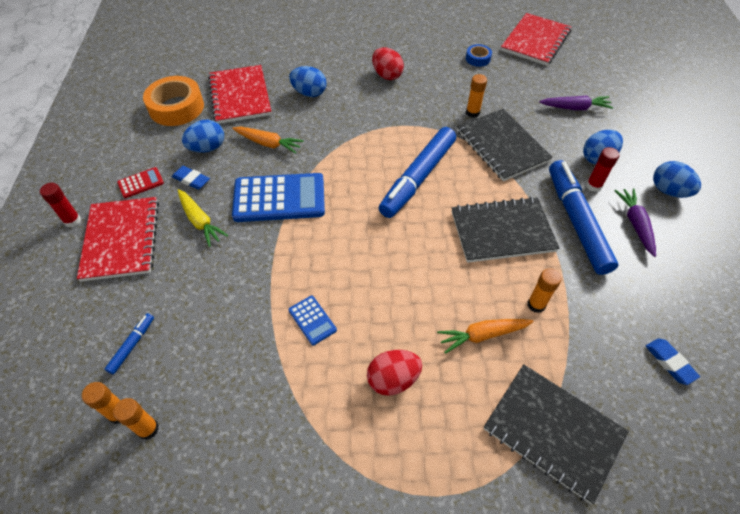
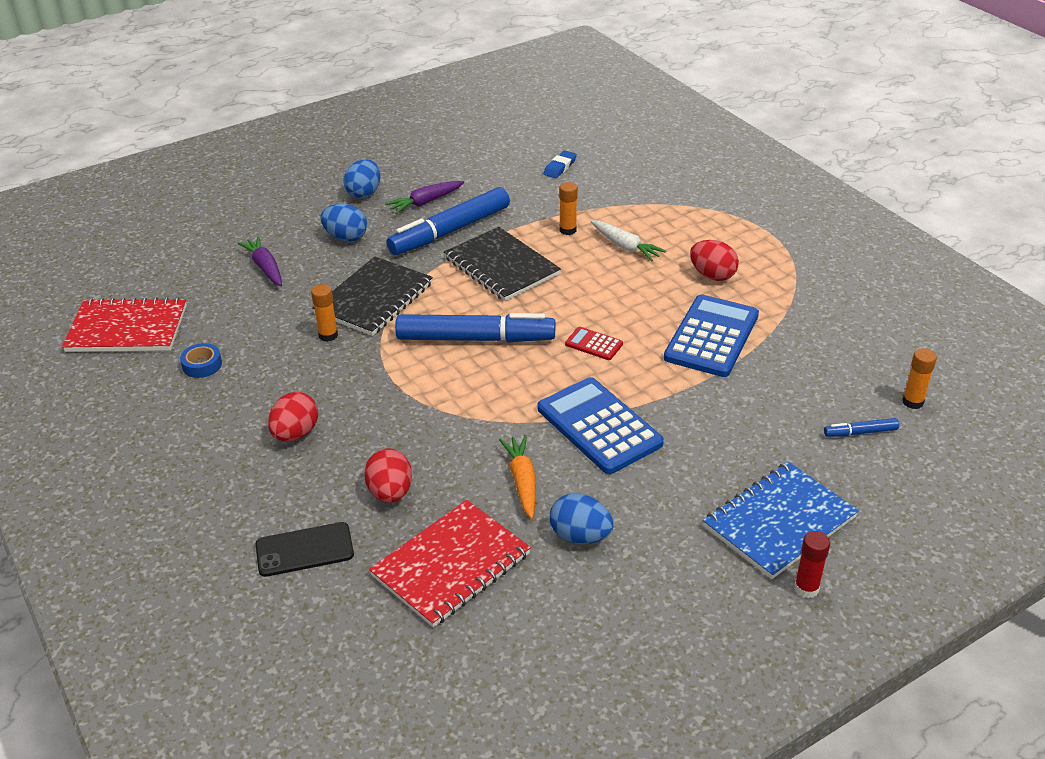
camera: 120 degrees left, 15 degrees down
(121, 240) = (779, 522): red notebook -> blue notebook
(141, 183) = (693, 564): red calculator -> red calculator (593, 344)
(148, 429) = (900, 378): orange glue stick -> none
(176, 107) = (532, 625): orange tape -> none
(191, 180) = (643, 518): blue eraser -> none
(200, 221) = (690, 471): yellow carrot -> none
(299, 56) = (304, 550): none -> black phone
(309, 93) = (390, 493): blue egg -> red egg
(312, 320) = (711, 337): blue calculator -> blue calculator, size x2.16
(482, 335) = (625, 247): orange carrot -> white carrot
(553, 431) = (669, 200): black notebook -> none
(593, 186) = (391, 232): red glue stick -> none

